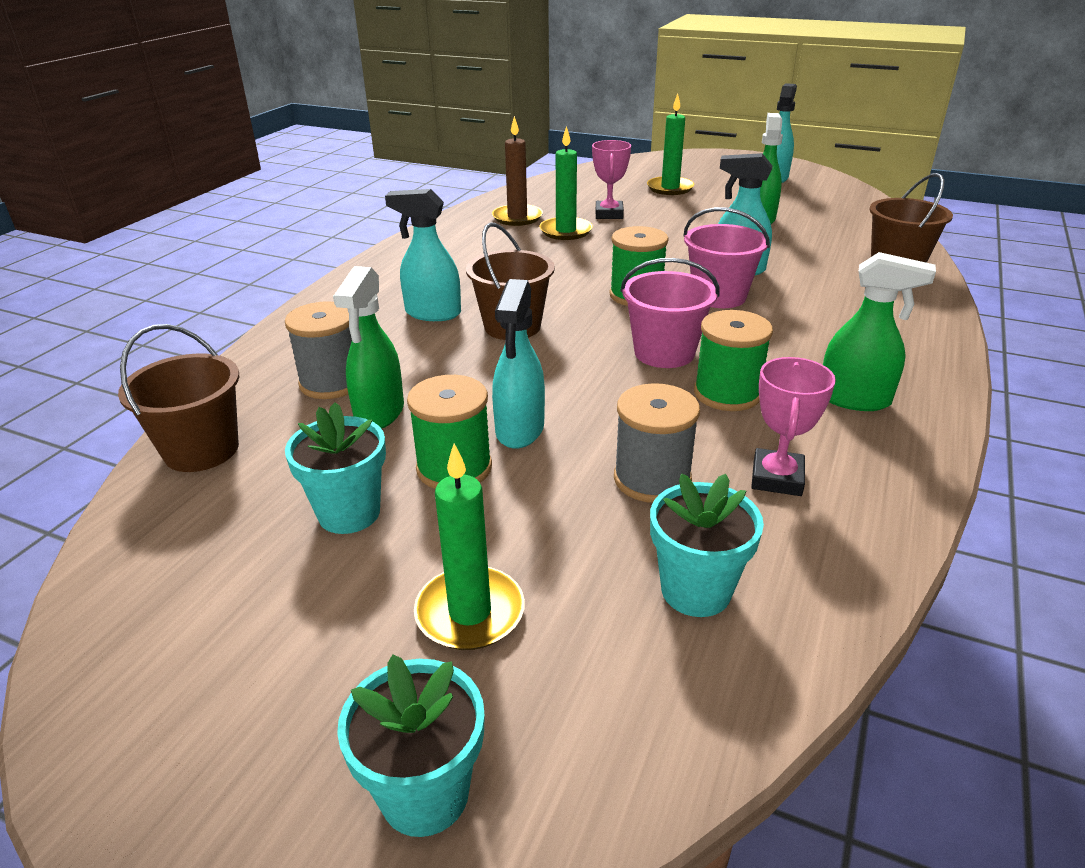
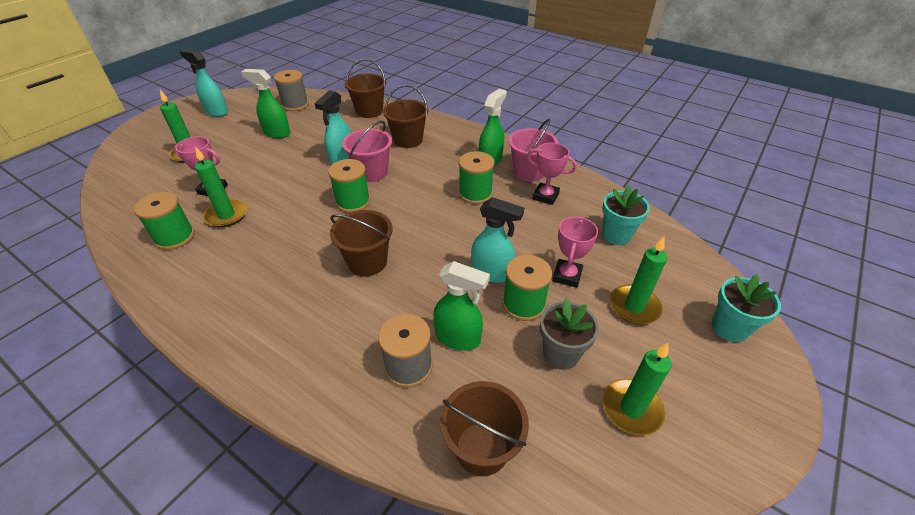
camera: 80 degrees left, 10 degrees up
(232, 597) = (631, 408): none -> green candle
(349, 513) = (560, 354): turquoise flower pot -> grey flower pot
(432, 313) = (325, 303): turquoise spray bottle -> none
(517, 217) = (175, 237): brown candle -> green spool
(536, 515) = (567, 276): none -> pink trophy
(652, 479) = (542, 232): grey spool -> grey spool (295, 105)
(664, 353) = (427, 205): pink bucket -> pink bucket (529, 172)
(840, 310) = (408, 140): none -> brown bucket

